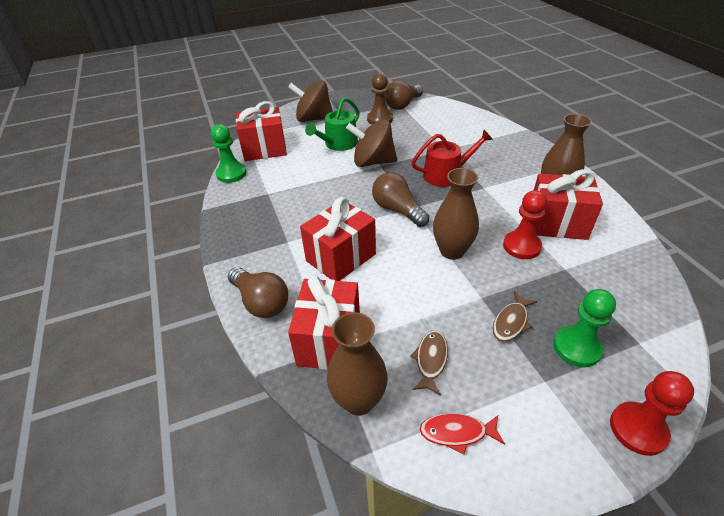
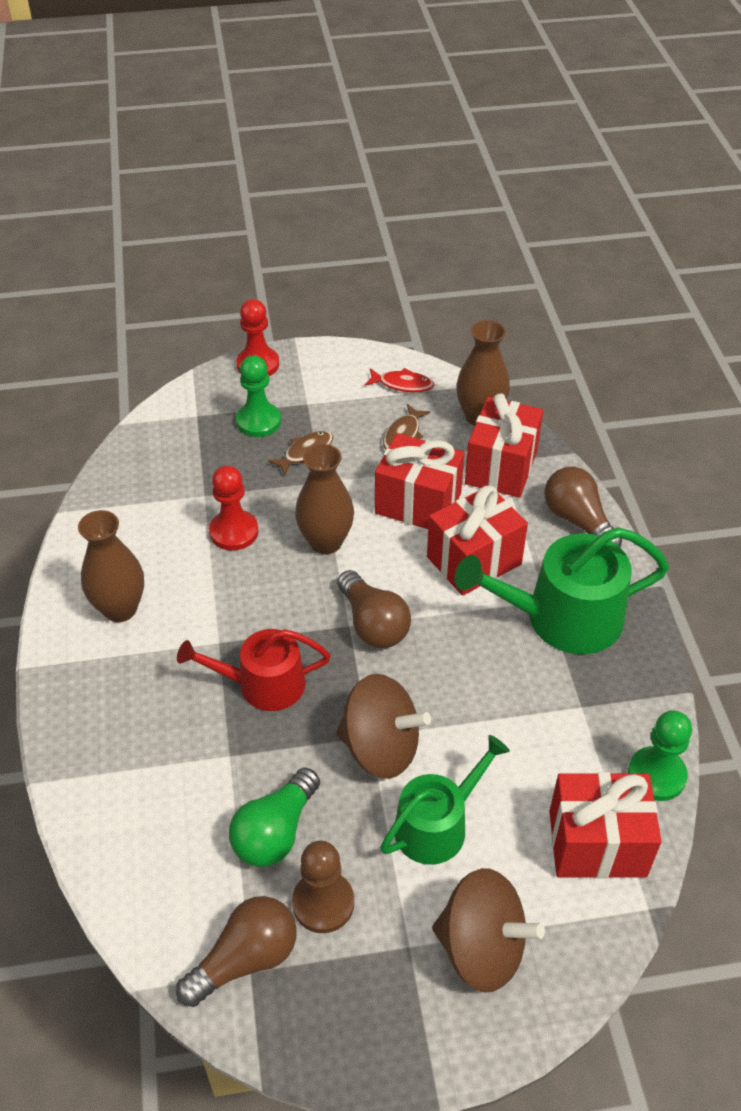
camera: 170 degrees left, 5 degrees up
(277, 233) = (562, 618): none -> green watering can
(409, 132) = (275, 832): none -> green light bulb
(557, 223) = (162, 555): red gift -> red gift (418, 503)

